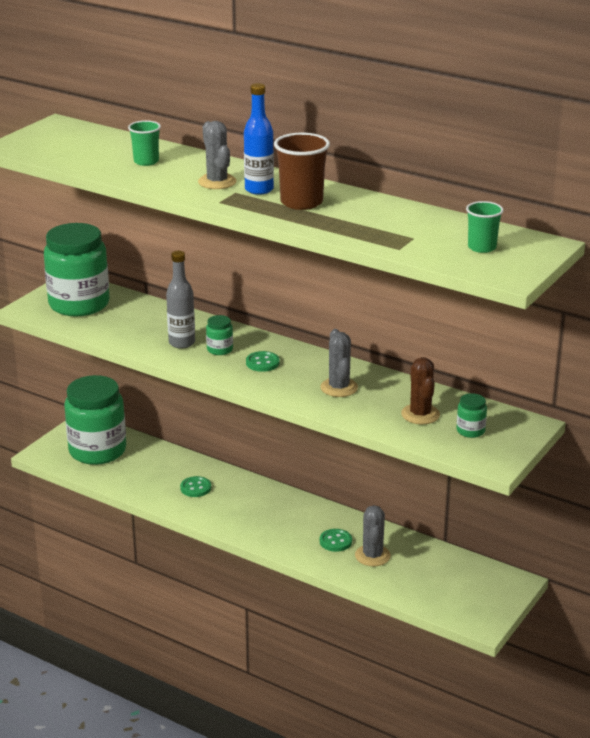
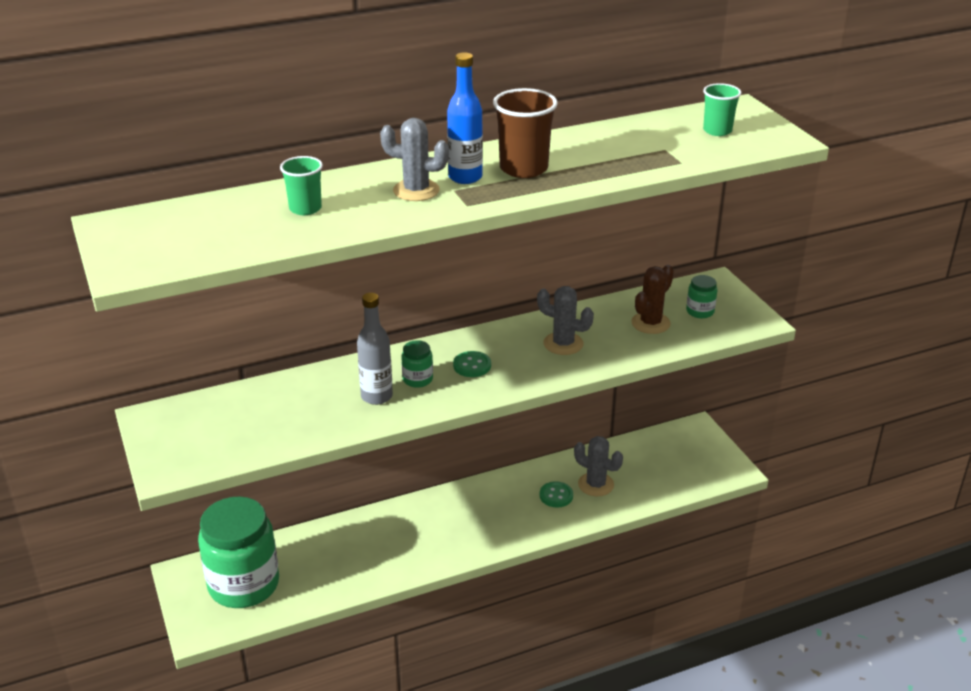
camera: 55 degrees left, 5 degrees up
(79, 304) = (207, 430): green jar -> none
(195, 488) = (386, 544): green button -> none
(420, 414) = (650, 323): brown cactus -> brown cactus turned 75 degrees counterclockwise

